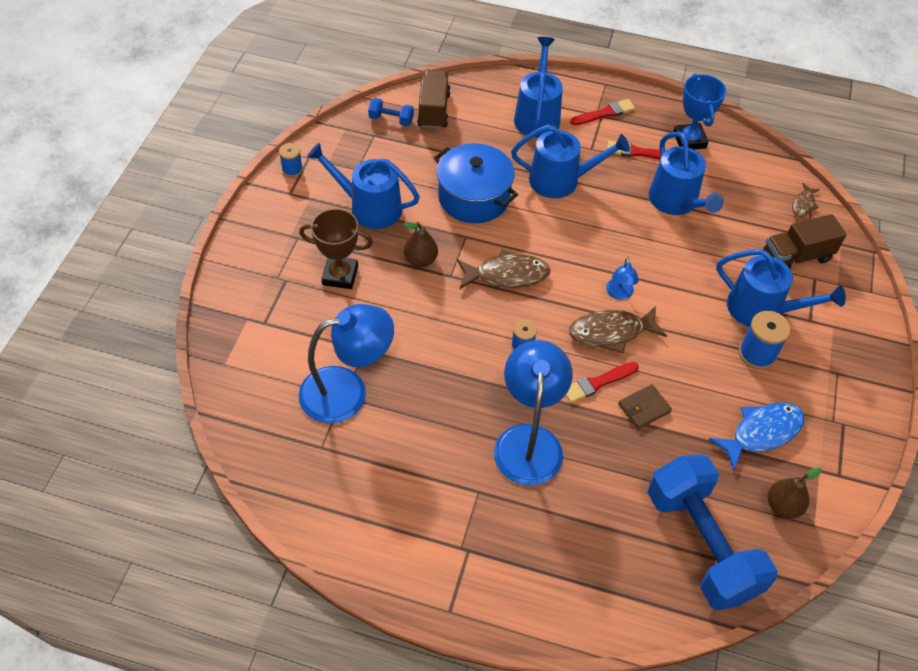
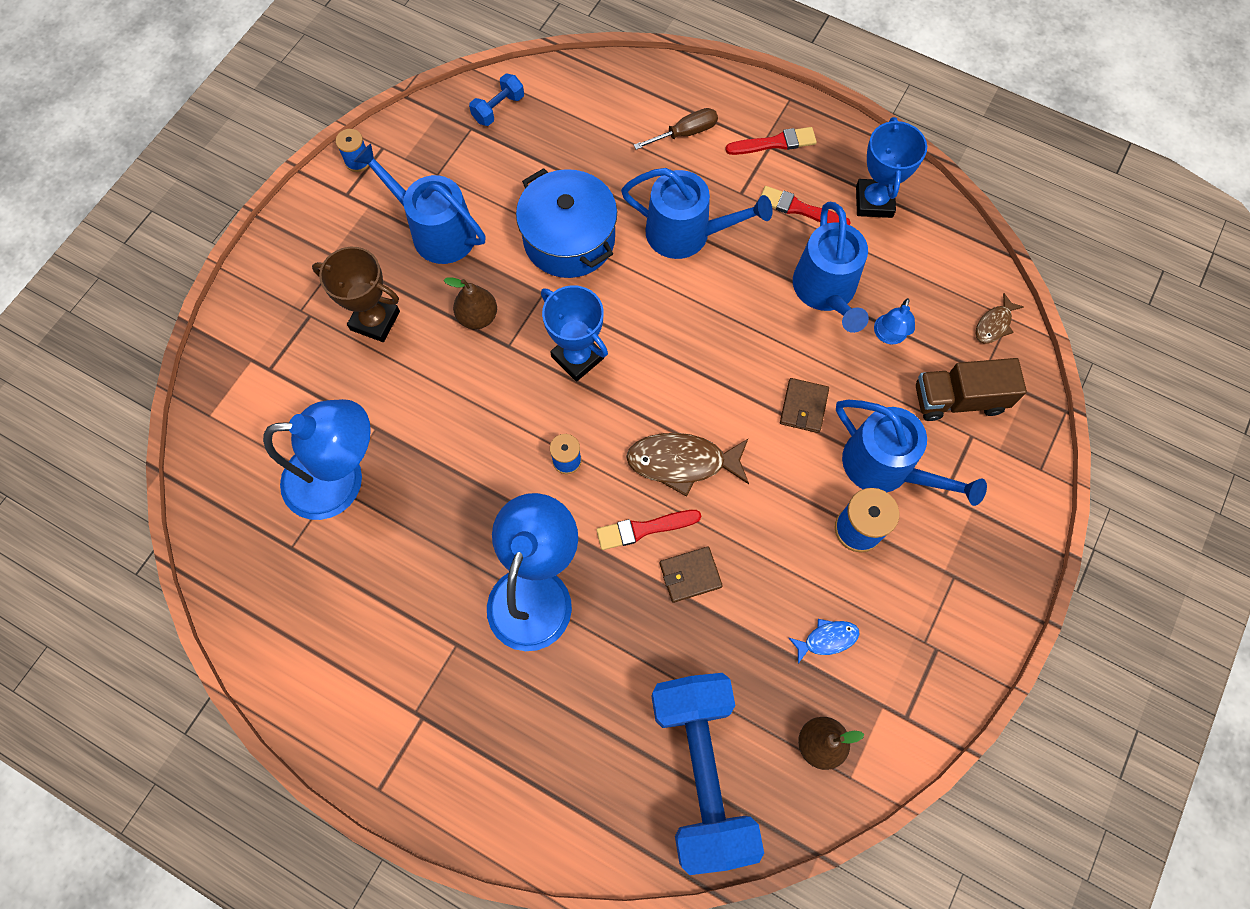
camera: 15 degrees right, 15 degrees up
(391, 120) = (498, 109): blue dumbbell -> blue dumbbell turned 75 degrees counterclockwise
(433, 110) = (556, 103): brown truck -> none
(507, 275) = (577, 357): brown fish -> blue trophy
(537, 116) = (685, 133): blue watering can -> brown screwdriver
(619, 294) = (709, 410): blue lamp -> blue lamp (888, 336)
(687, 280) = (803, 407): none -> brown wallet
(761, 433) = (827, 639): blue fish -> blue fish, size x0.54

